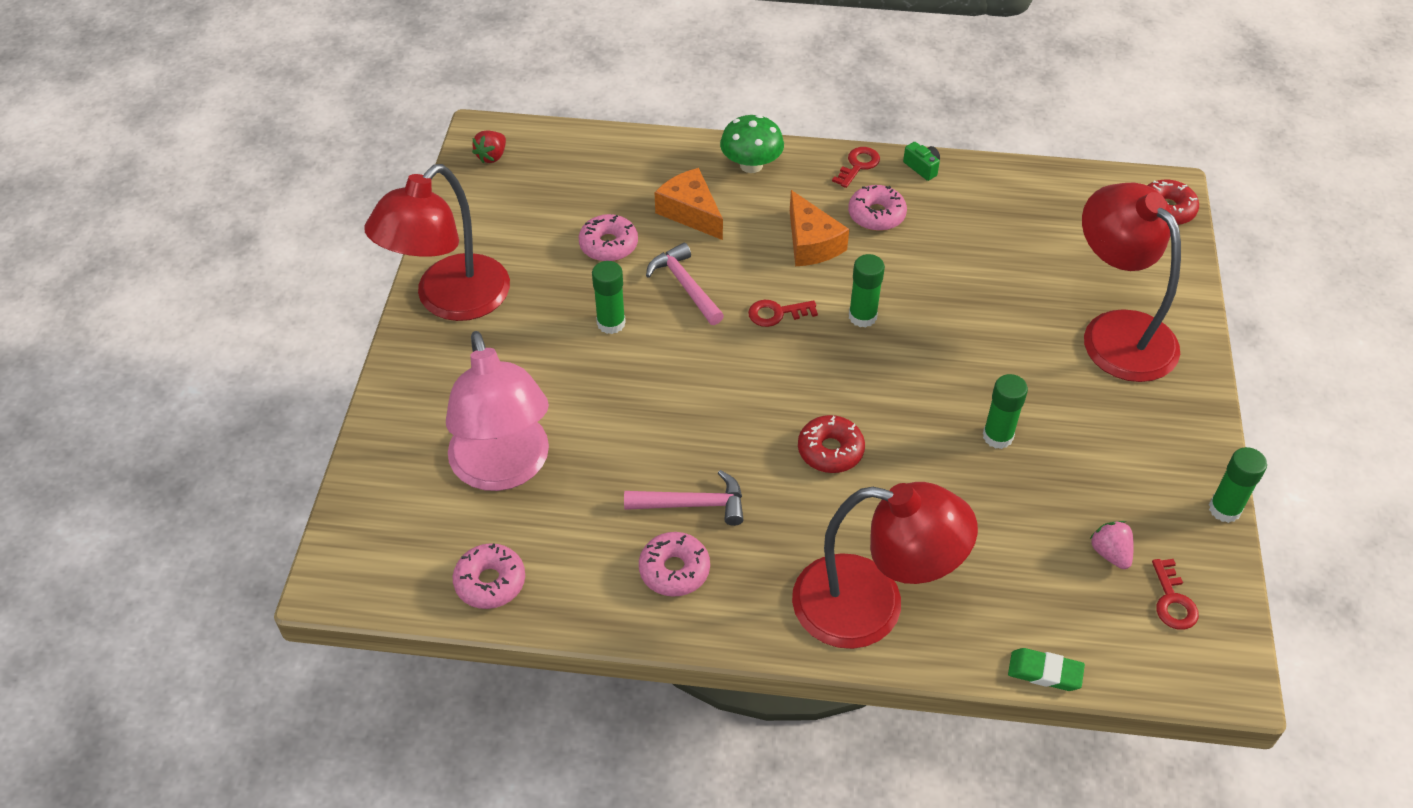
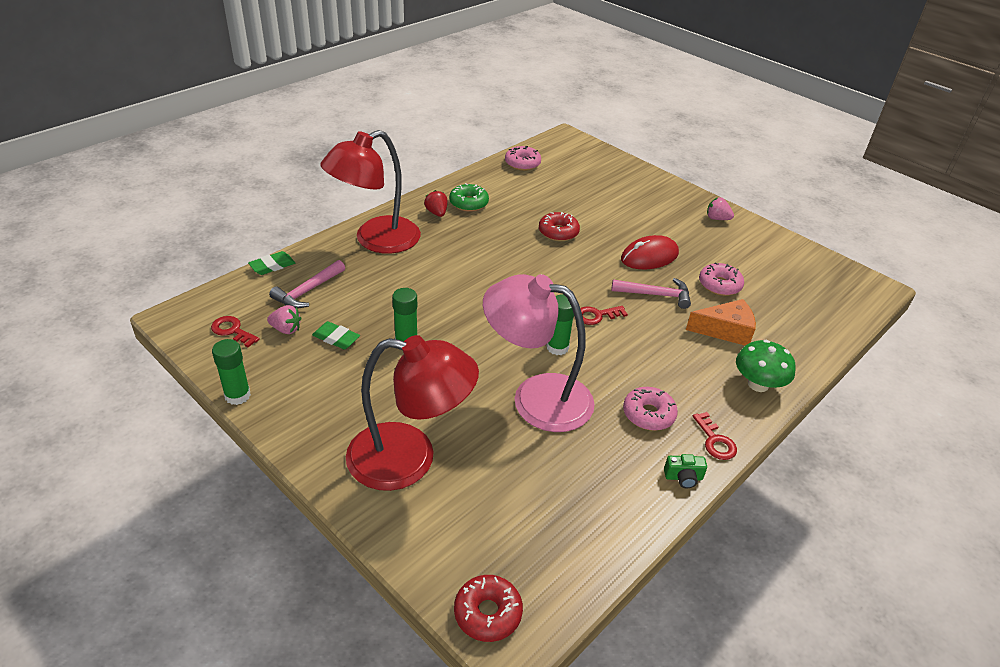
camera: 125 degrees right, 10 degrees down
(450, 301) = (717, 218): red lamp -> pink strawberry
(492, 156) = (847, 281): red strawberry -> red strawberry (437, 213)
(504, 469) = (581, 189): pink lamp -> pink lamp (536, 398)
(611, 323) = (649, 257): green glue stick -> red mouse
(674, 570) = (468, 203): pink donut -> green donut
(693, 504) = (497, 224): pink hammer -> pink hammer (308, 291)
(776, 313) = (596, 316): red key -> red key turned 135 degrees counterclockwise
(811, 243) = (647, 365): orange cheese -> none
(830, 451) = (475, 278): red donut -> red donut (558, 232)
(1066, 498) = (336, 338): none -> green eraser

